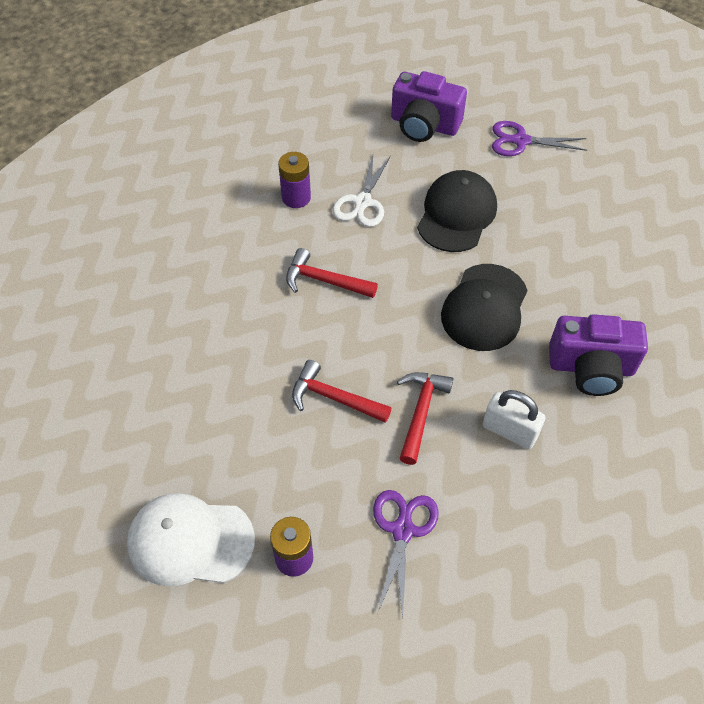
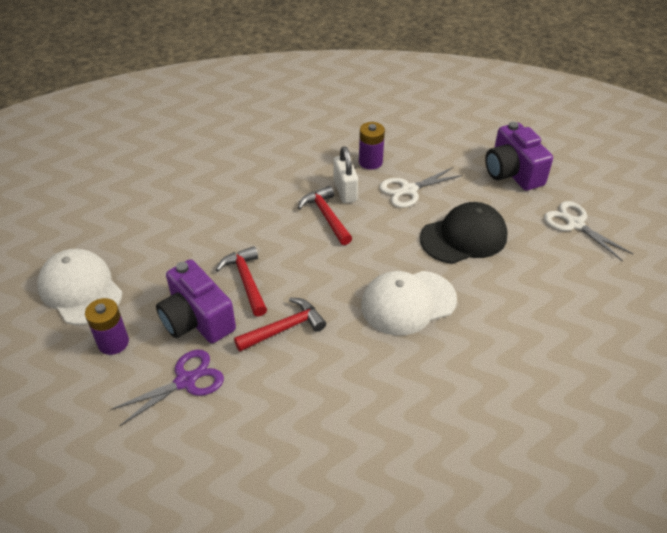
camera: 45 degrees right, 10 degrees down
(484, 307) = (408, 303): black cap -> white cap
(509, 431) = (324, 385): white padlock -> white padlock (345, 191)
(521, 141) = (575, 224): purple scissors -> white scissors
(591, 368) = (434, 395): purple camera -> purple camera (197, 319)

